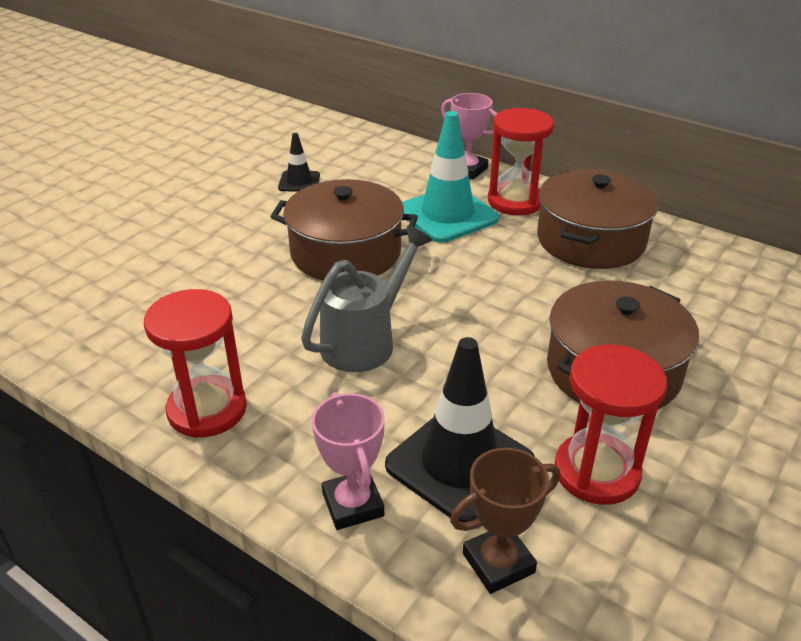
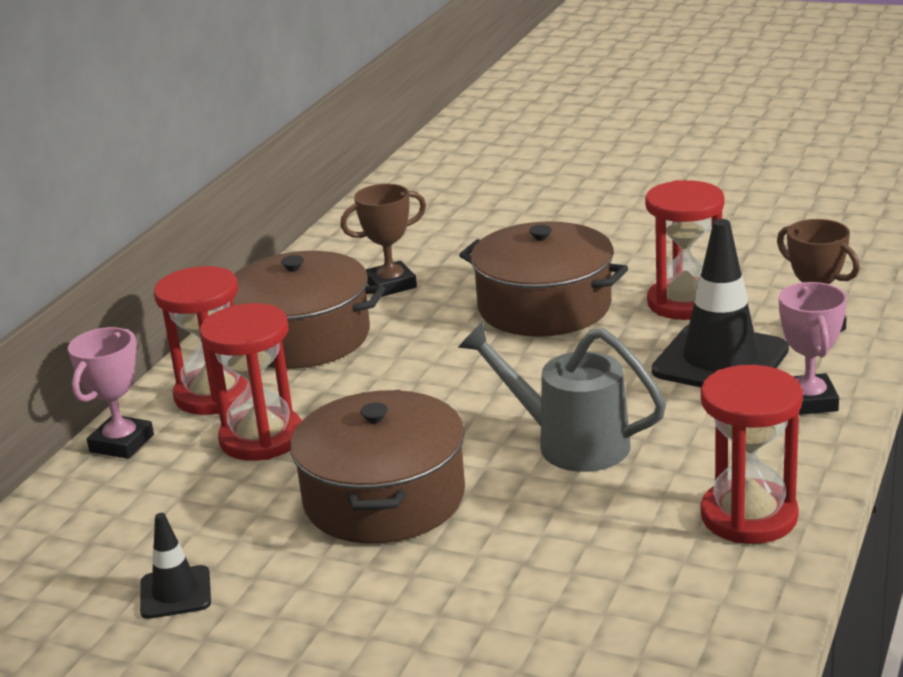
camera: 100 degrees left, 10 degrees down
(353, 504) = (808, 401): pink trophy -> pink trophy turned 60 degrees counterclockwise
(447, 215) = (261, 438): turquoise traffic cone -> red hourglass
(681, 290) = (391, 285): none -> brown trophy

